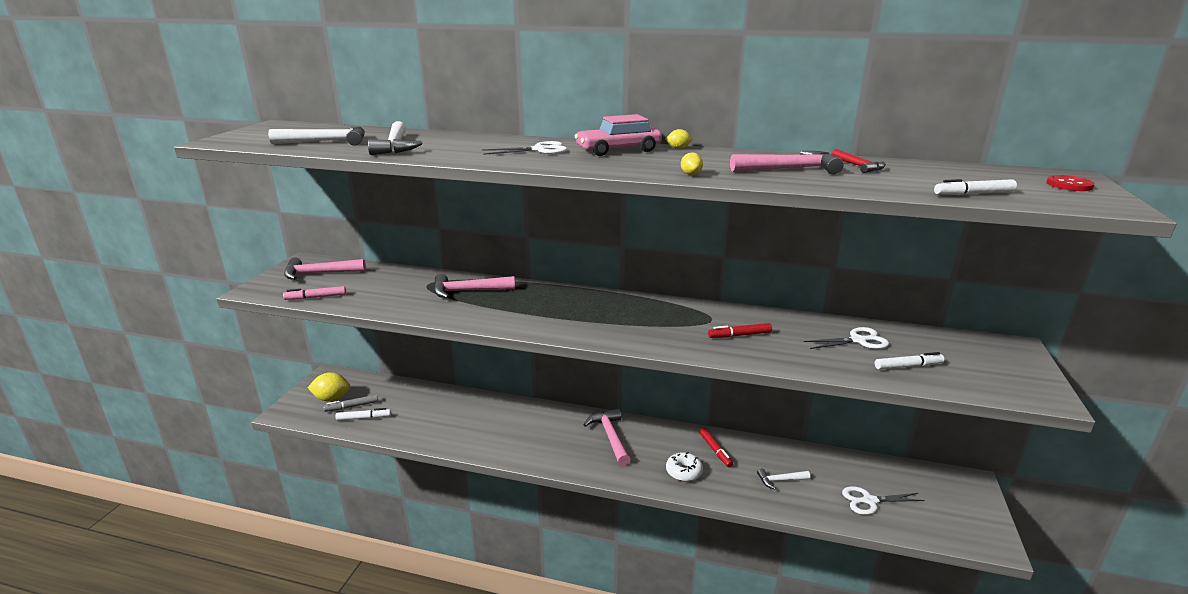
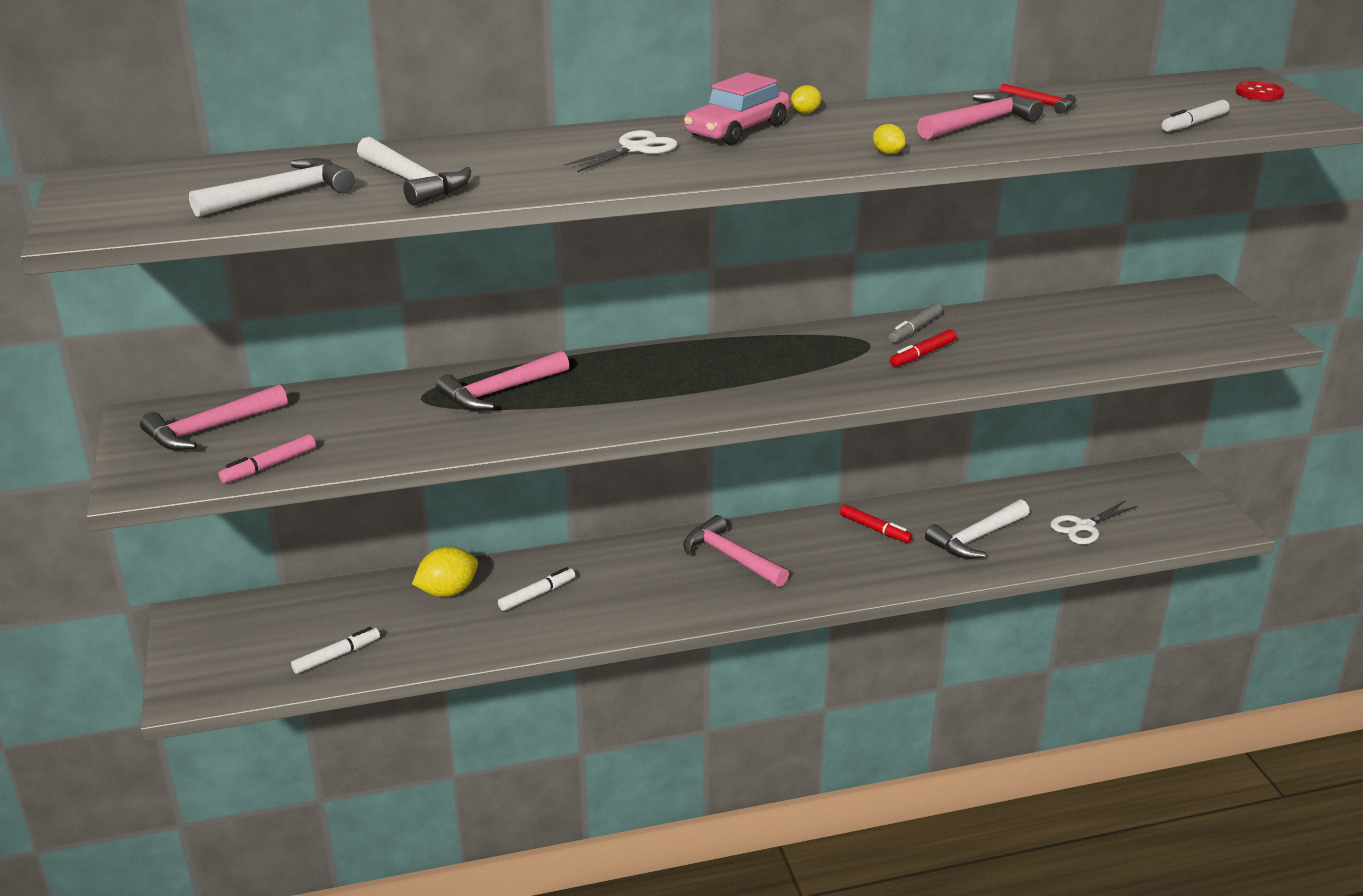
camera: 30 degrees left, 5 degrees up
(332, 398) = (244, 648): yellow lemon -> yellow lemon (448, 591)
(352, 406) = (295, 647): grey marker -> grey marker (914, 329)
(684, 472) = (860, 567): white donut -> none
(780, 480) = (976, 538): white hammer -> white hammer, size x1.69
(858, 341) = (1052, 325): white scissors -> none
(908, 366) = (1125, 341): white marker -> white marker (537, 594)

